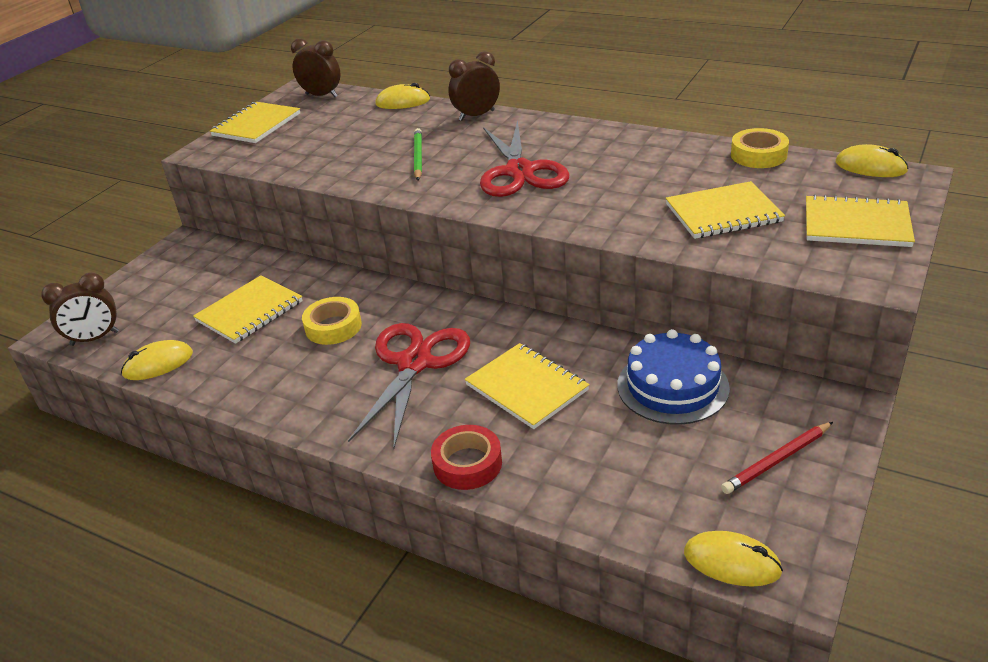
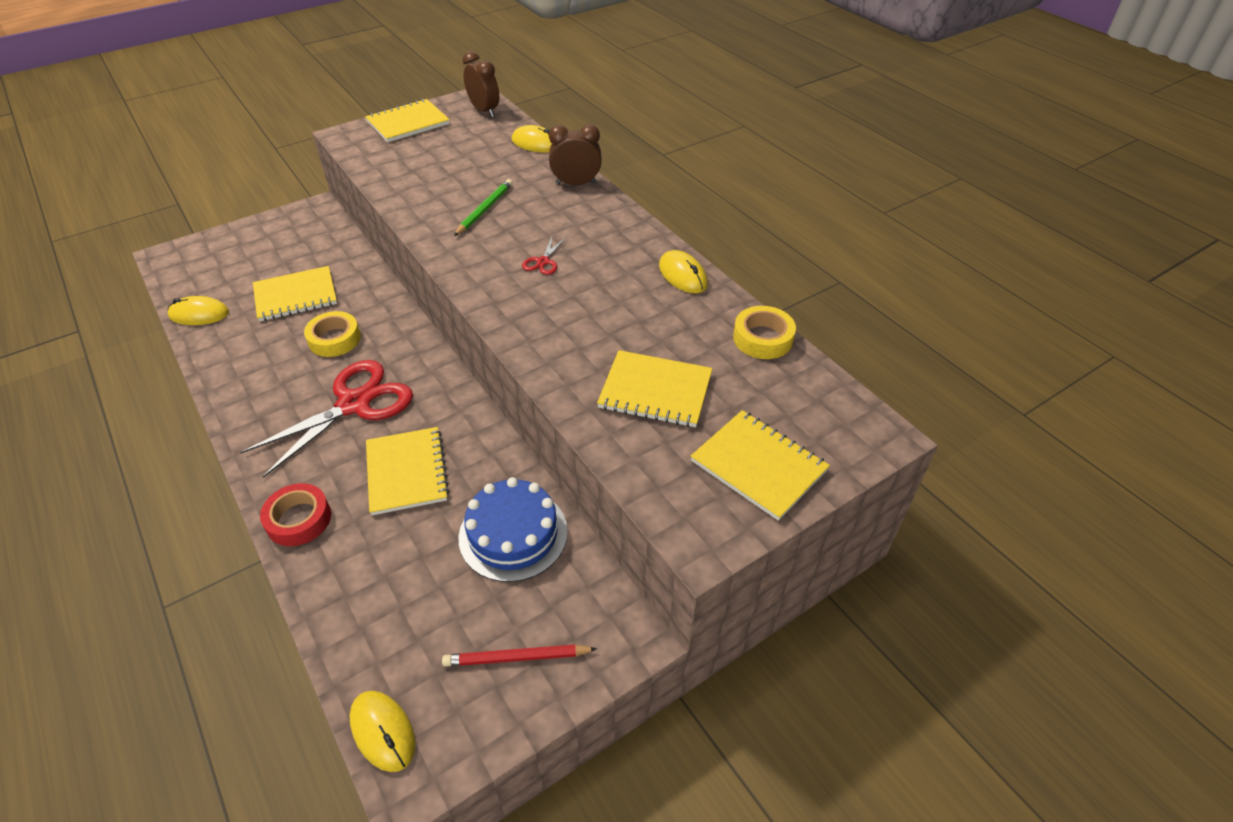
camera: 25 degrees right, 10 degrees up
(95, 338) = (184, 271): brown clock -> none
(520, 171) = (543, 262): red scissors -> red scissors, size x0.40
(870, 167) = (852, 403): yellow mouse -> yellow mouse (682, 275)

